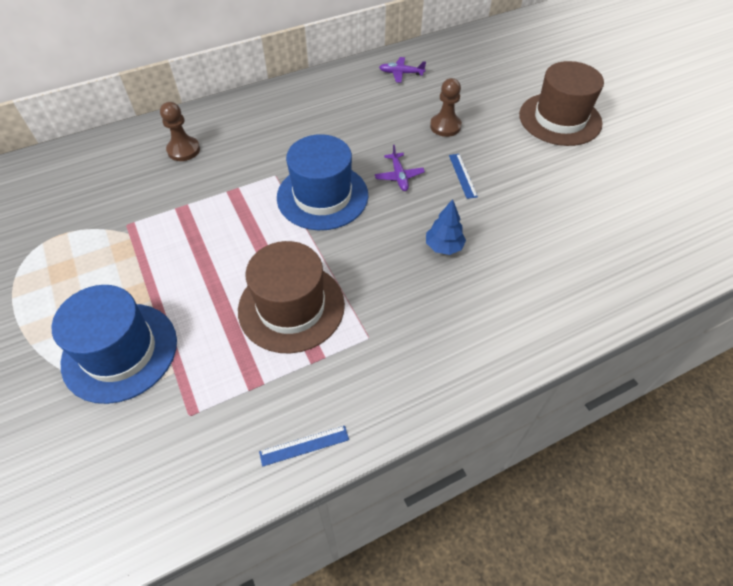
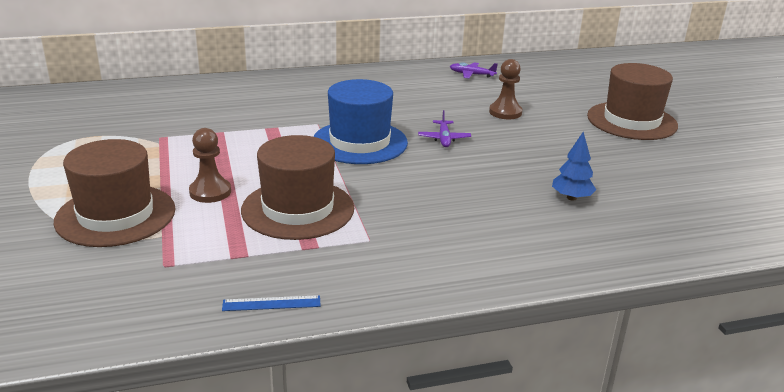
camera: 10 degrees right, 25 degrees down
(120, 351) = (115, 215): blue hat -> brown hat
(183, 150) = (235, 98): brown pawn -> brown pawn (210, 192)
(444, 247) = (474, 190): blue tree -> blue tree (571, 198)
(462, 175) = (512, 146): blue ruler -> none

